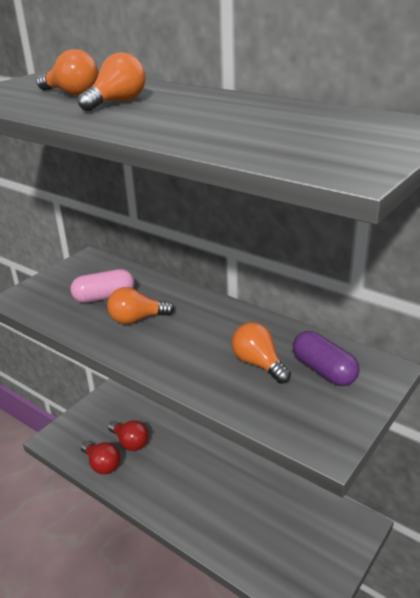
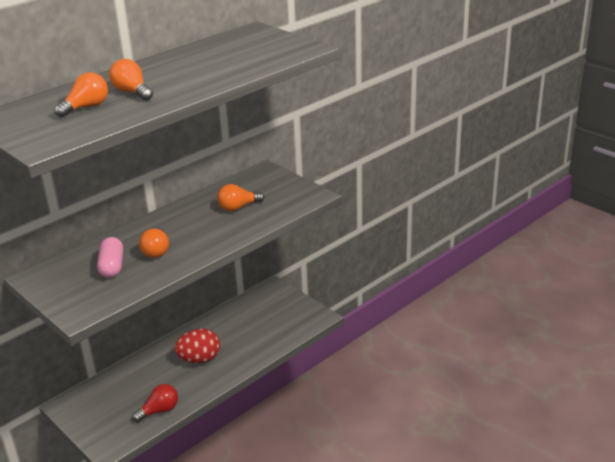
camera: 80 degrees left, 0 degrees up
(130, 442) = (142, 393): red light bulb -> none
(190, 478) = (199, 359): none -> red egg
(323, 370) = (256, 188): purple capsule -> none

